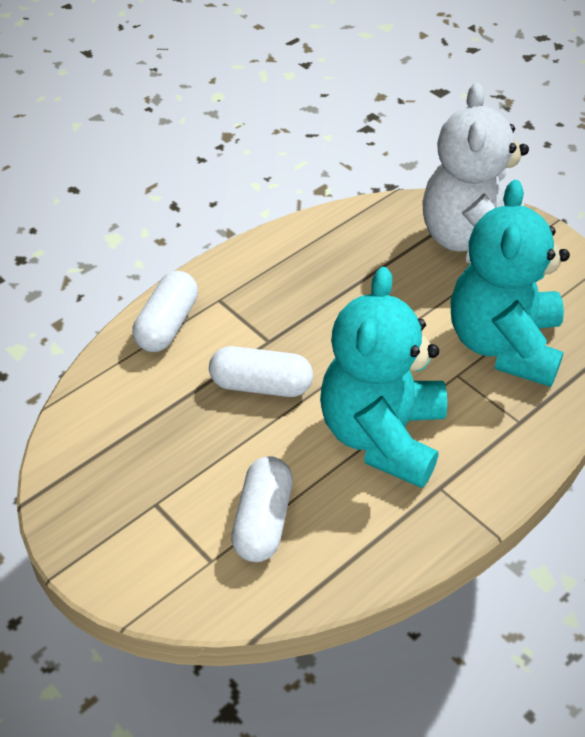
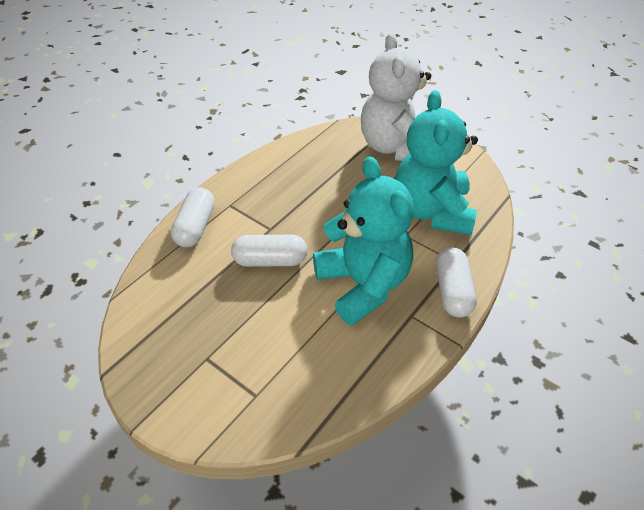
camera: 10 degrees left, 0 degrees up
(263, 521) = (289, 359): white capsule -> white capsule (452, 291)
(382, 436) = (363, 284): turquoise teddy bear -> turquoise teddy bear turned 150 degrees clockwise

